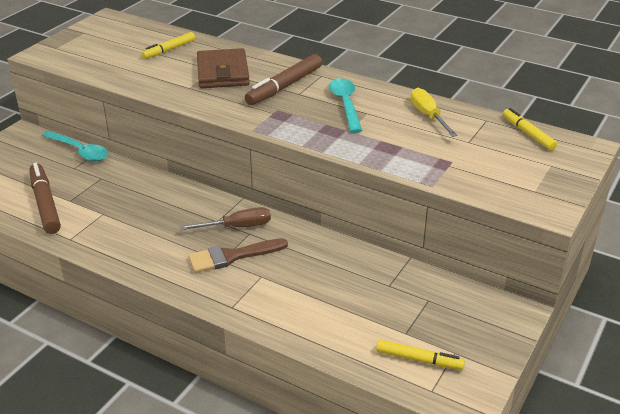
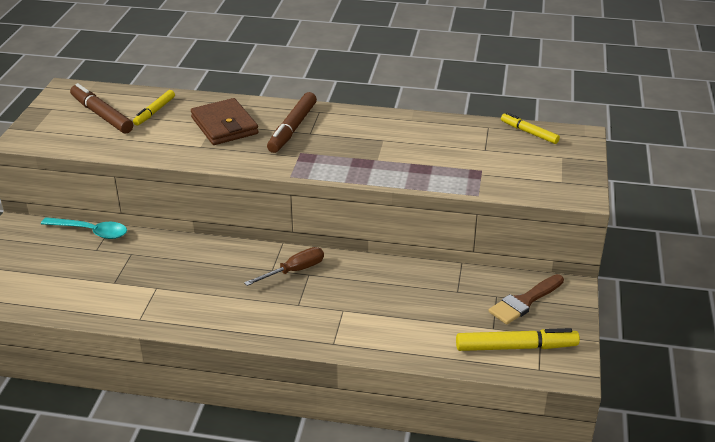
camera: 20 degrees left, 0 degrees up
(45, 204) = (91, 291): brown marker -> brown marker (101, 115)
(232, 256) = (306, 299): brown brush -> brown brush (524, 302)
(345, 104) = (359, 135): turquoise spoon -> none
(419, 359) = (516, 347): yellow marker -> yellow marker, size x1.58
(428, 116) = (437, 132): yellow screwdriver -> none

